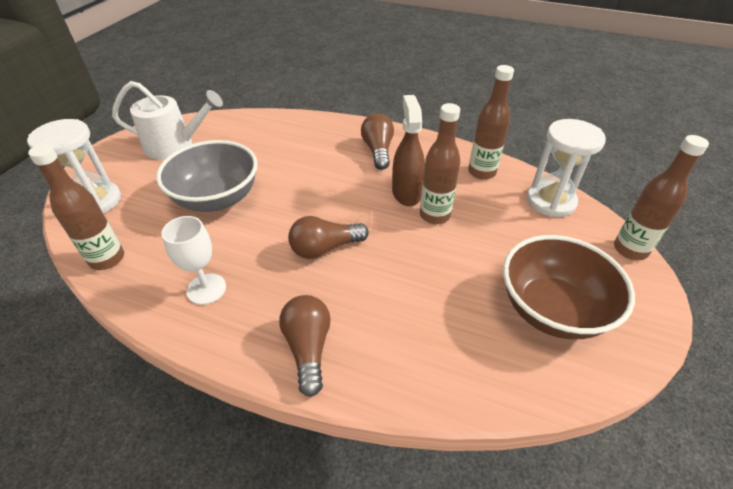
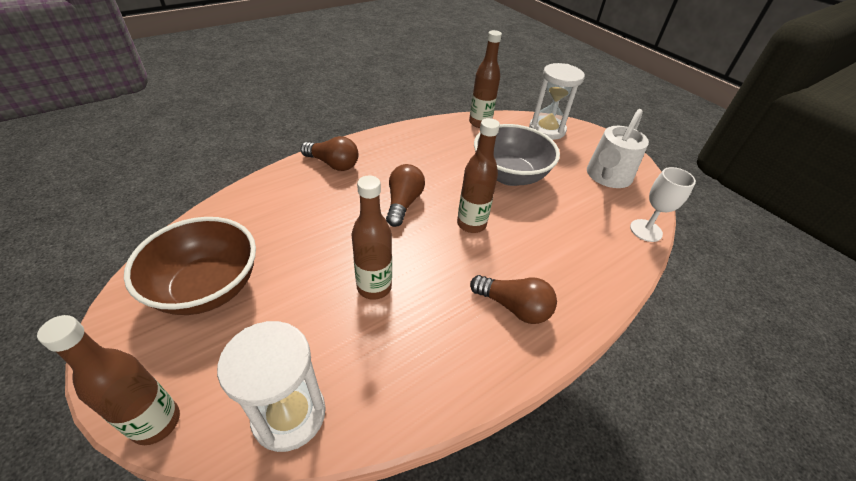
camera: 120 degrees right, 0 degrees up
(206, 289) = (418, 146): white goblet -> white goblet (646, 230)
(406, 193) = (423, 287): brown spray bottle -> none
(481, 172) = (398, 382): brown bottle -> brown bottle (471, 224)

